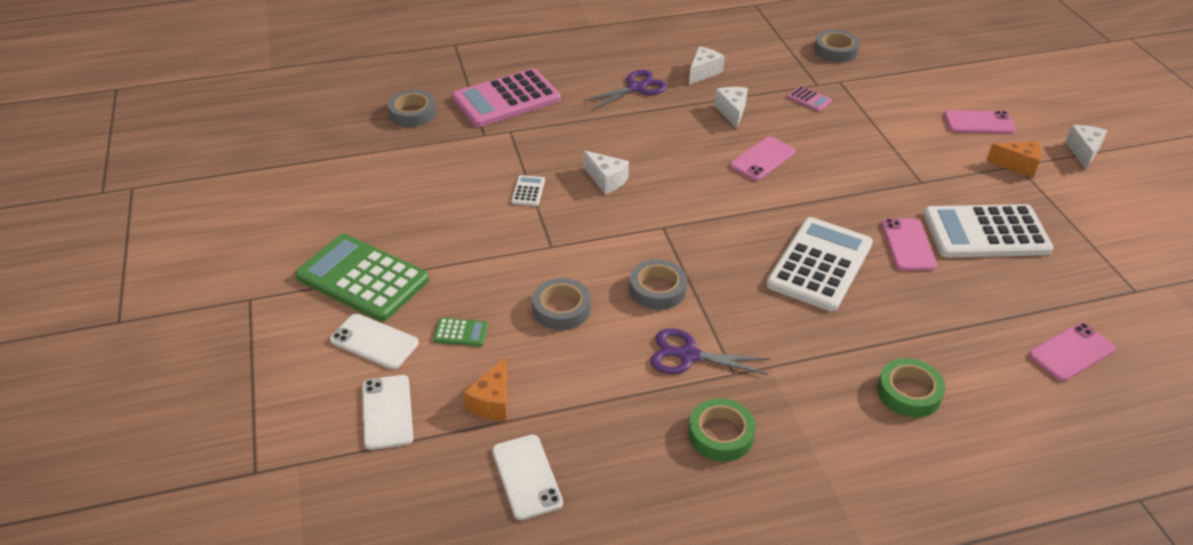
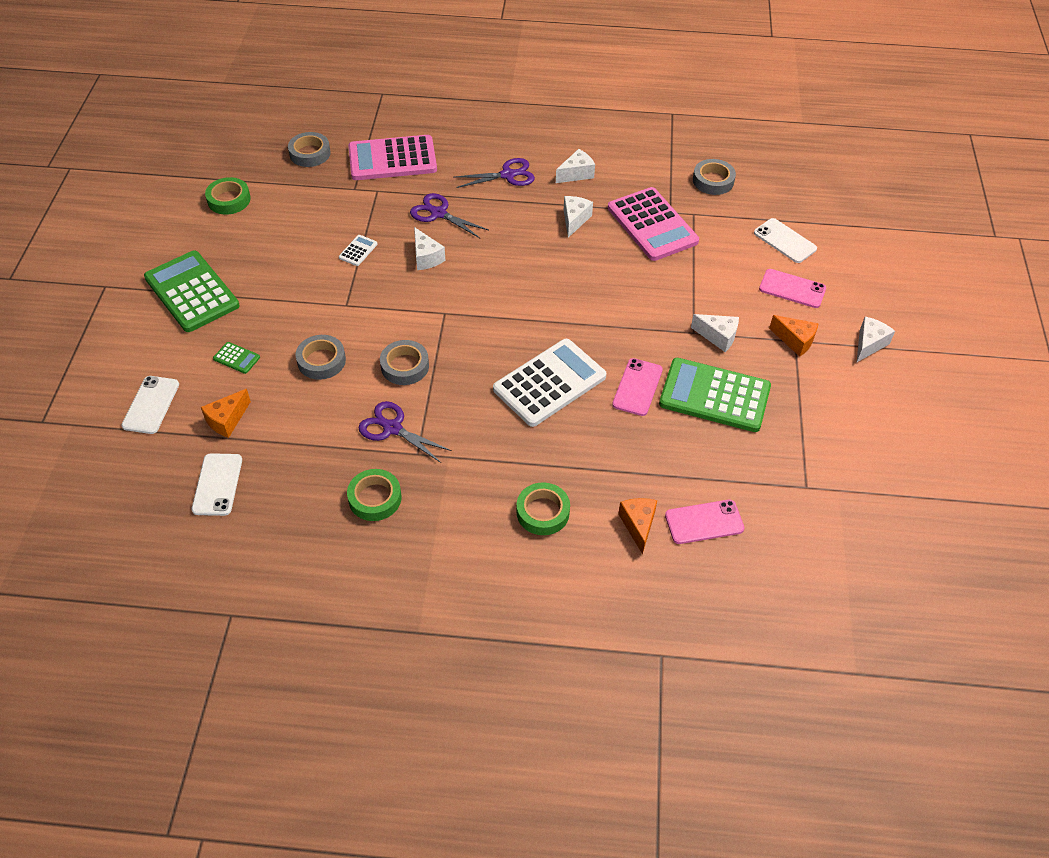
camera: 20 degrees right, 10 degrees up
(348, 176) = (229, 200): none -> green tape
(374, 341) = (172, 347): white phone -> white phone (785, 241)
(590, 137) = (438, 213): none -> purple scissors
(762, 159) = (570, 273): pink phone -> none
(809, 99) = (652, 225): pink calculator -> pink calculator, size x2.45
(946, 180) = (718, 337): none -> white cheese
(986, 232) = (714, 395): white calculator -> green calculator
(1012, 375) = (638, 525): none -> orange cheese

